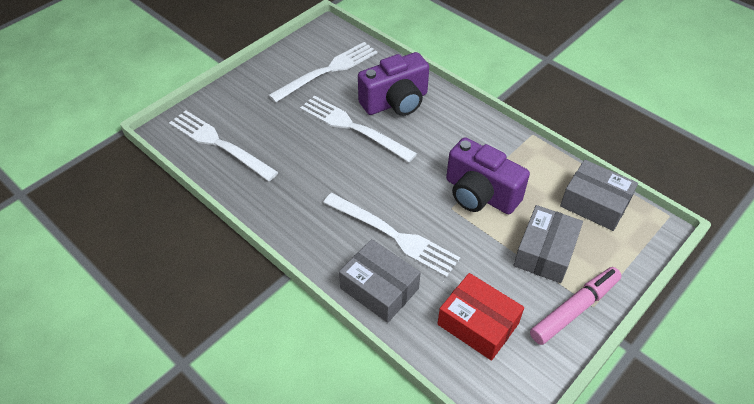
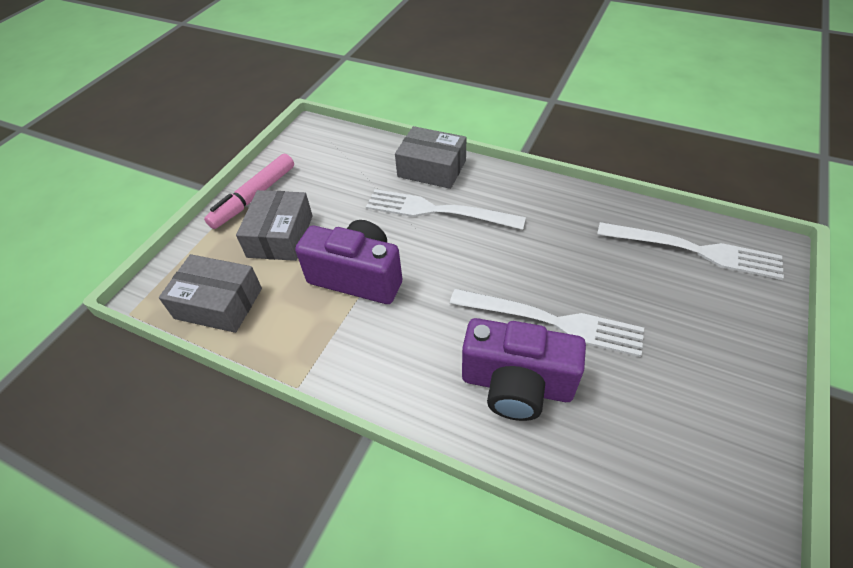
camera: 165 degrees right, 0 degrees up
(328, 71) = (660, 418): white fork -> none
(395, 102) = (516, 385): purple camera -> purple camera turned 120 degrees counterclockwise
(478, 324) = (339, 167): red box -> none

